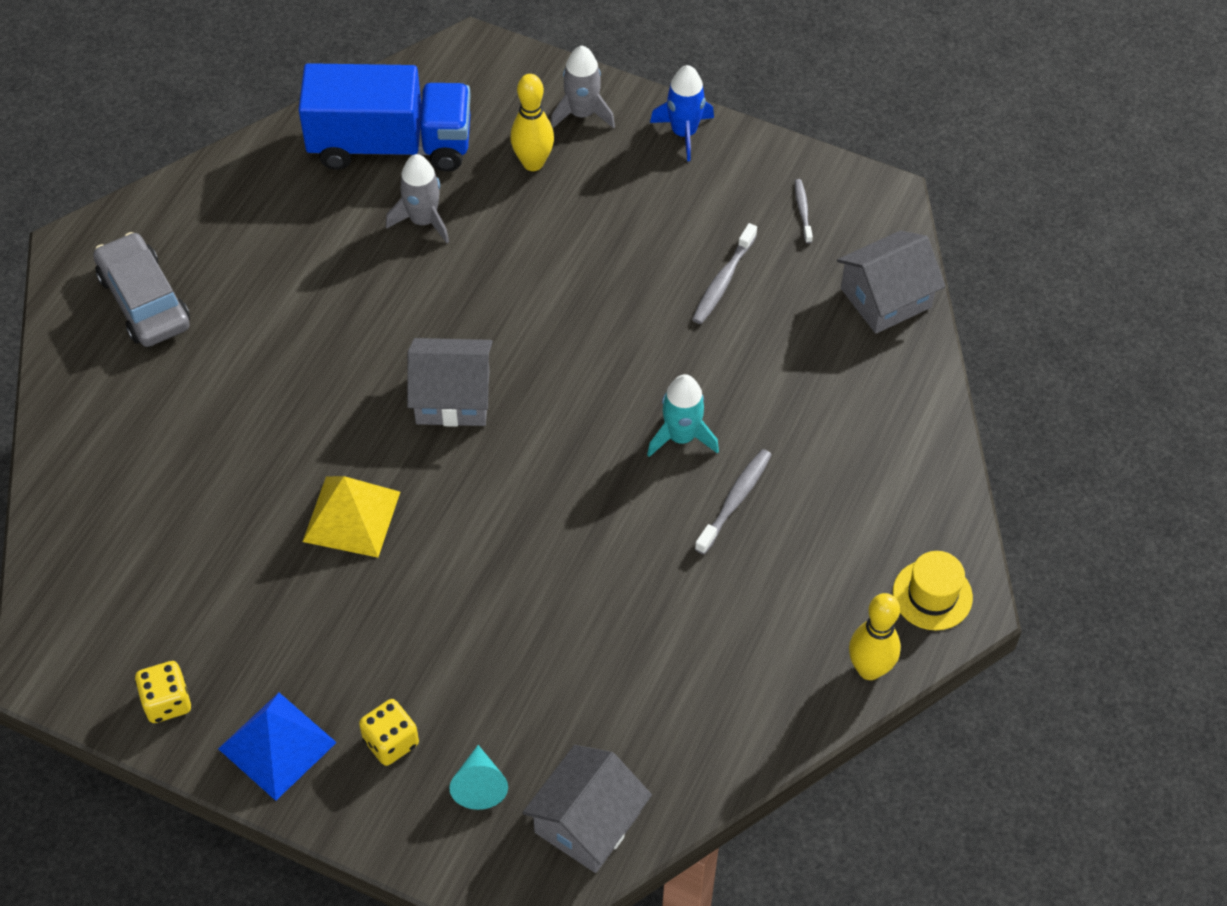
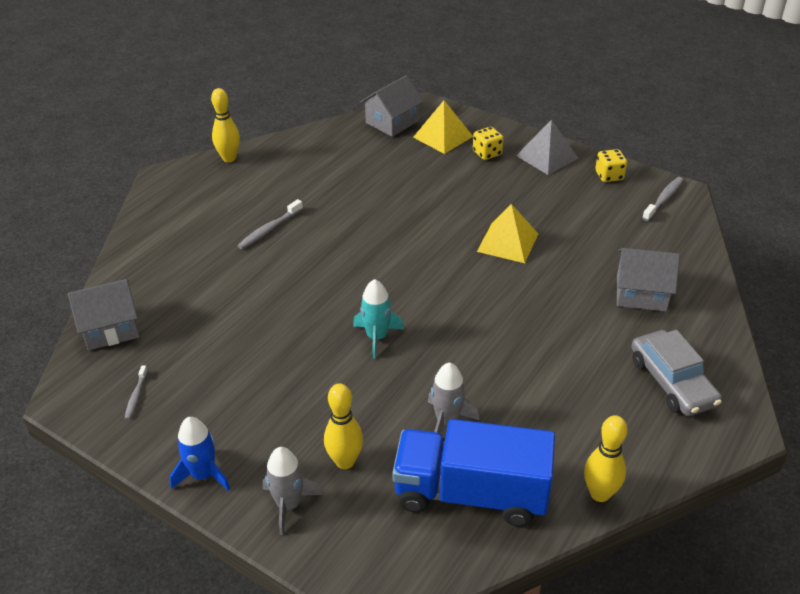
camera: 170 degrees left, 15 degrees down
(252, 159) = (600, 494): none -> yellow bowling pin
(277, 745) = (547, 157): blue pyramid -> grey pyramid
(452, 397) = (437, 297): grey house -> grey house (641, 293)
(479, 785) = (443, 136): turquoise cone -> yellow pyramid
(681, 437) = (290, 262): turquoise rocket -> turquoise rocket (377, 337)
(723, 280) = (222, 351): grey toothbrush -> grey toothbrush (663, 199)
(932, 595) = (178, 181): yellow hat -> none

